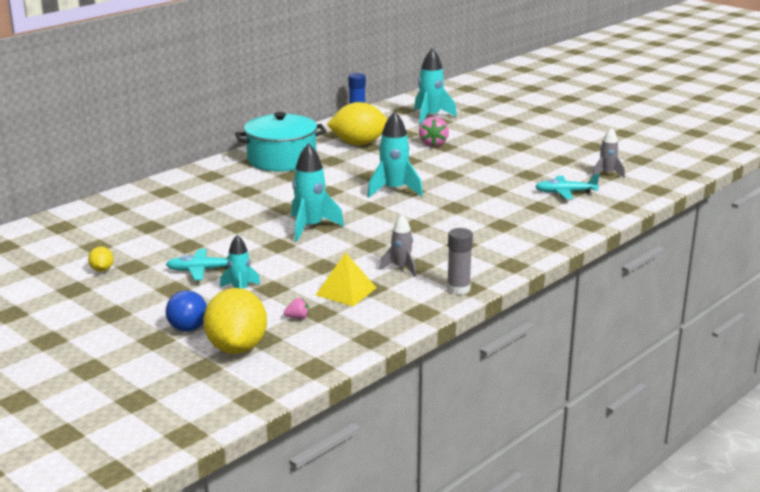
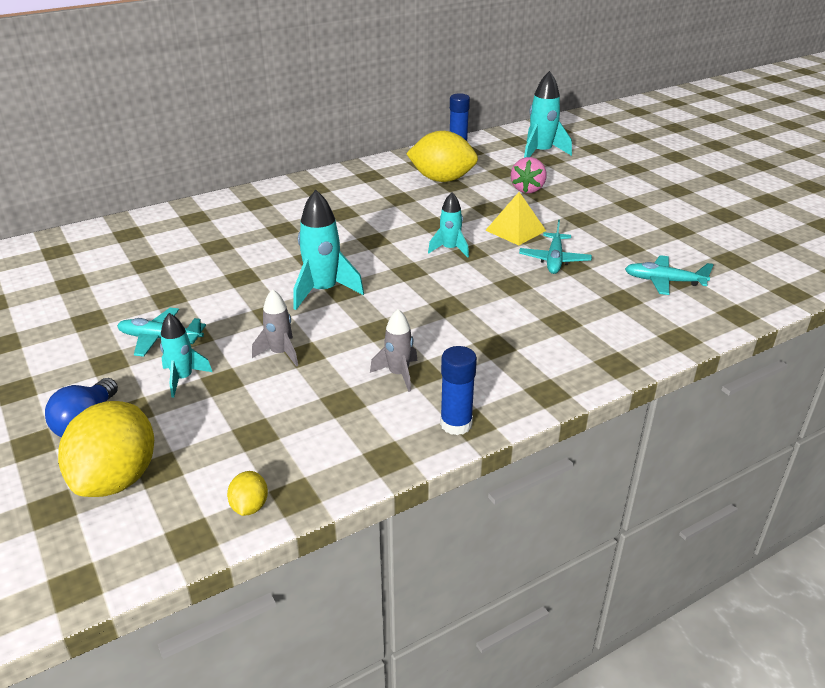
camera: 15 degrees right, 10 degrees up
(102, 270) = (52, 319): yellow lemon -> yellow lemon (249, 506)
(281, 159) = (345, 191): turquoise pot -> none
(297, 317) = (223, 438): pink strawberry -> none
(346, 291) = (309, 402): yellow pyramid -> yellow pyramid (515, 230)
(394, 190) = (450, 249): turquoise rocket -> turquoise rocket, size x0.62
(458, 289) = (456, 424): grey glue stick -> blue glue stick
(478, 188) = (554, 260): none -> turquoise plane
(607, 174) = (729, 259): grey rocket -> grey rocket (280, 353)

